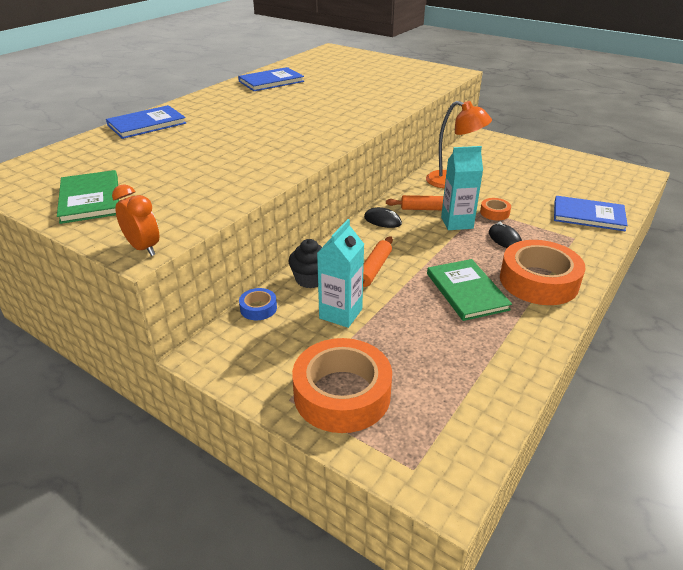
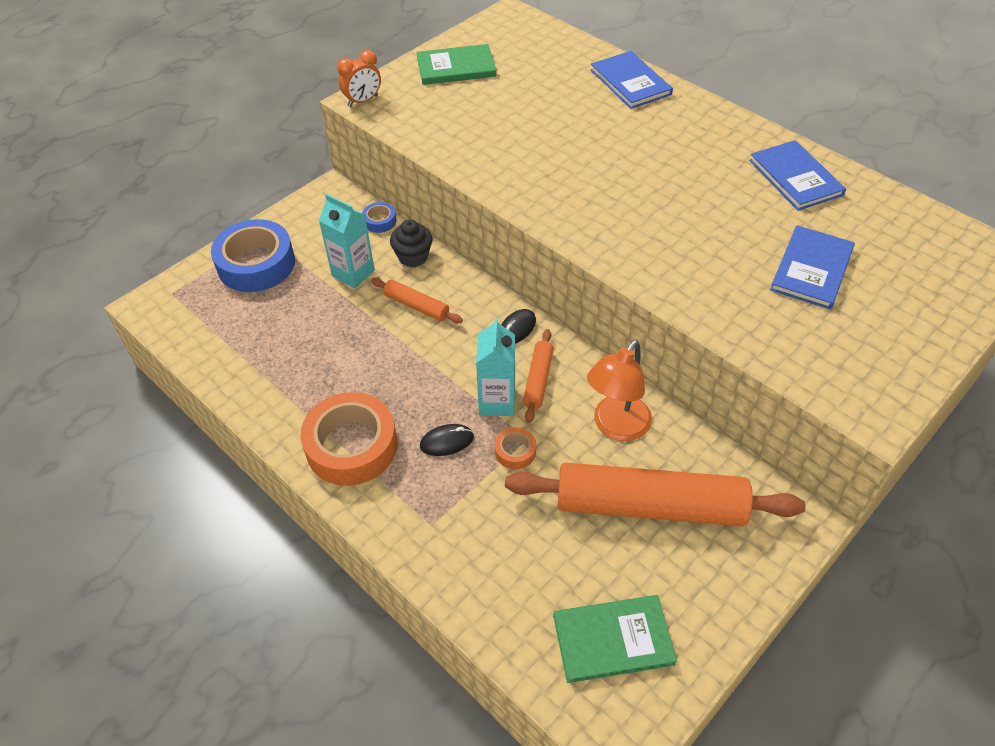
camera: 100 degrees right, 15 degrees up
(342, 394) = (256, 264): orange tape -> blue tape
(466, 291) = (355, 374): green book -> green book (613, 639)
(502, 171) = (649, 505): none -> orange rolling pin
(588, 215) = (486, 571): blue book -> blue book (812, 269)

